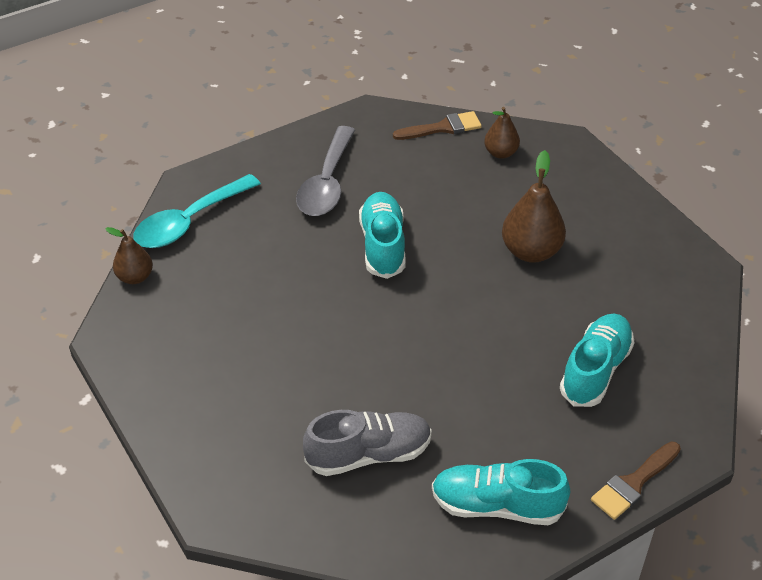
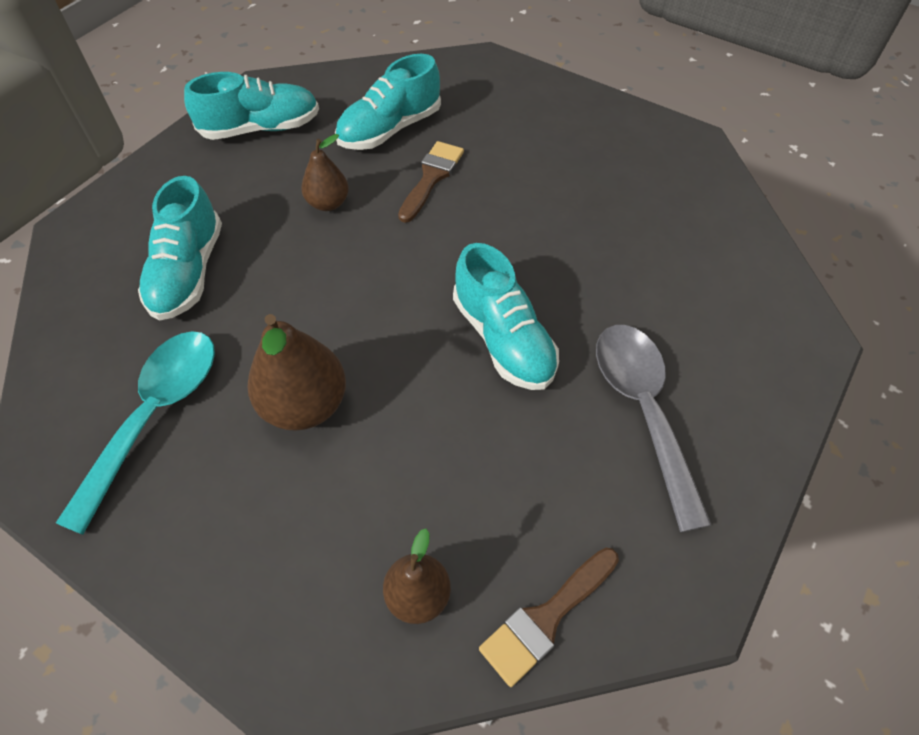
camera: 155 degrees right, 10 degrees up
(135, 277) = (736, 201): brown pear -> brown pear (328, 203)
(189, 222) = (752, 283): turquoise spoon -> turquoise spoon (156, 415)
(369, 454) = (389, 129): grey shoe -> turquoise shoe
(634, 483) = (136, 181): brown brush -> brown brush (431, 178)

